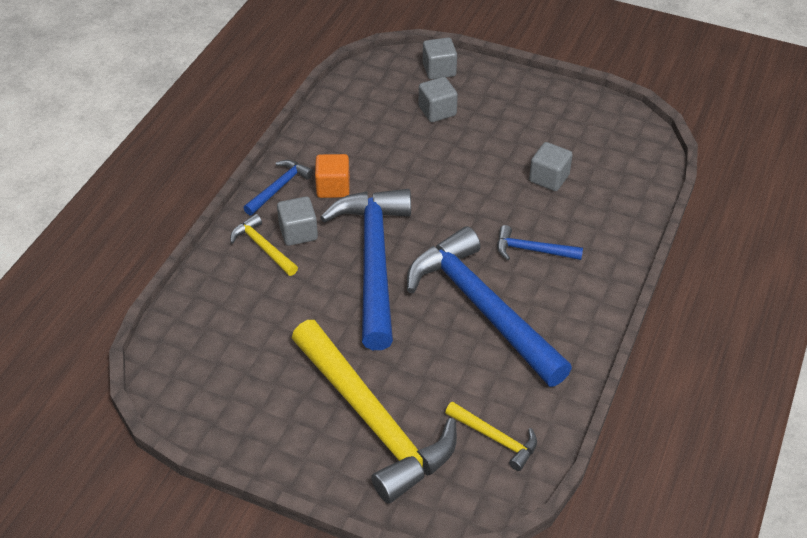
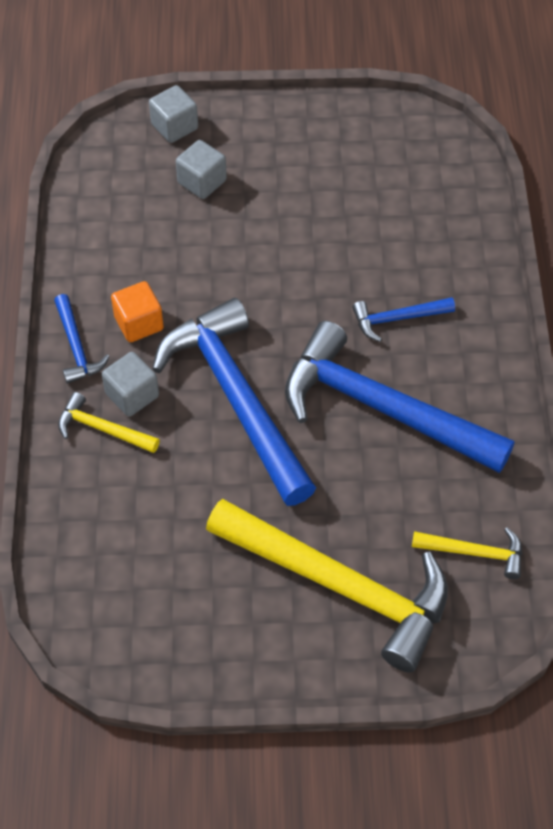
camera: 25 degrees left, 10 degrees up
(279, 187) = (76, 347): blue hammer -> blue hammer turned 150 degrees clockwise
(549, 178) = (369, 224): grey cube -> none

